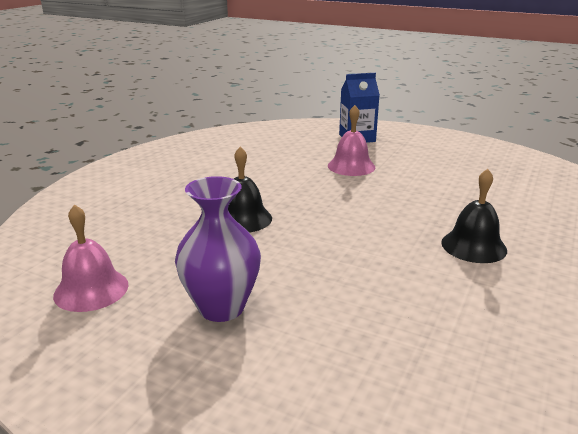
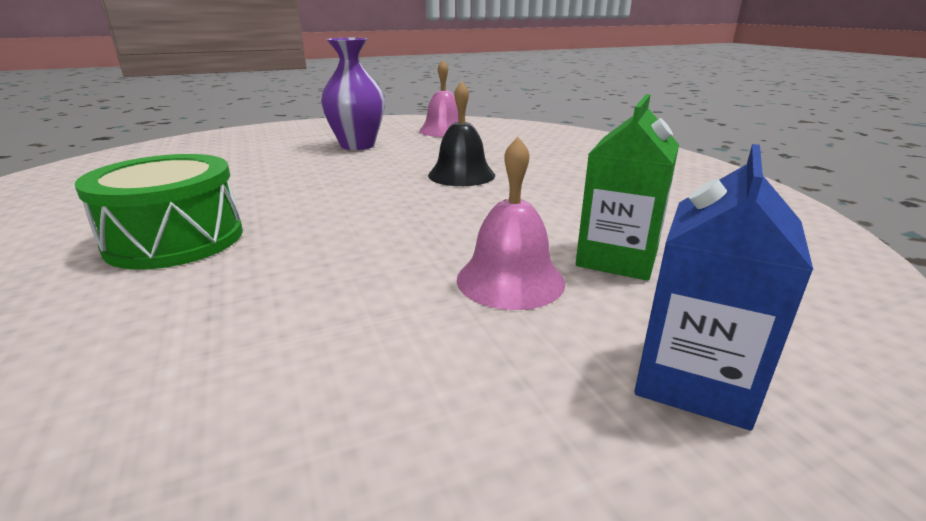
camera: 130 degrees right, 0 degrees up
(301, 156) = (617, 258): none -> green carton
(473, 246) = (175, 239): black bell -> green drum

